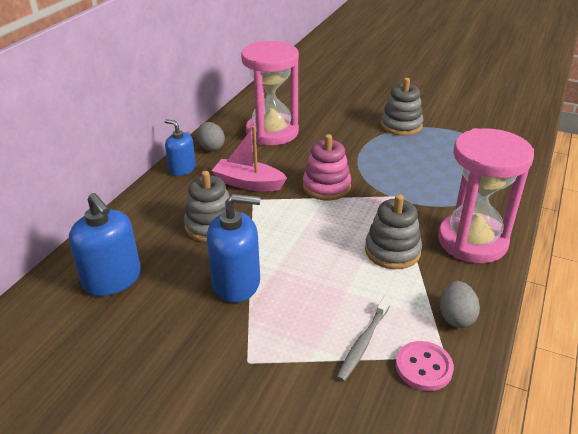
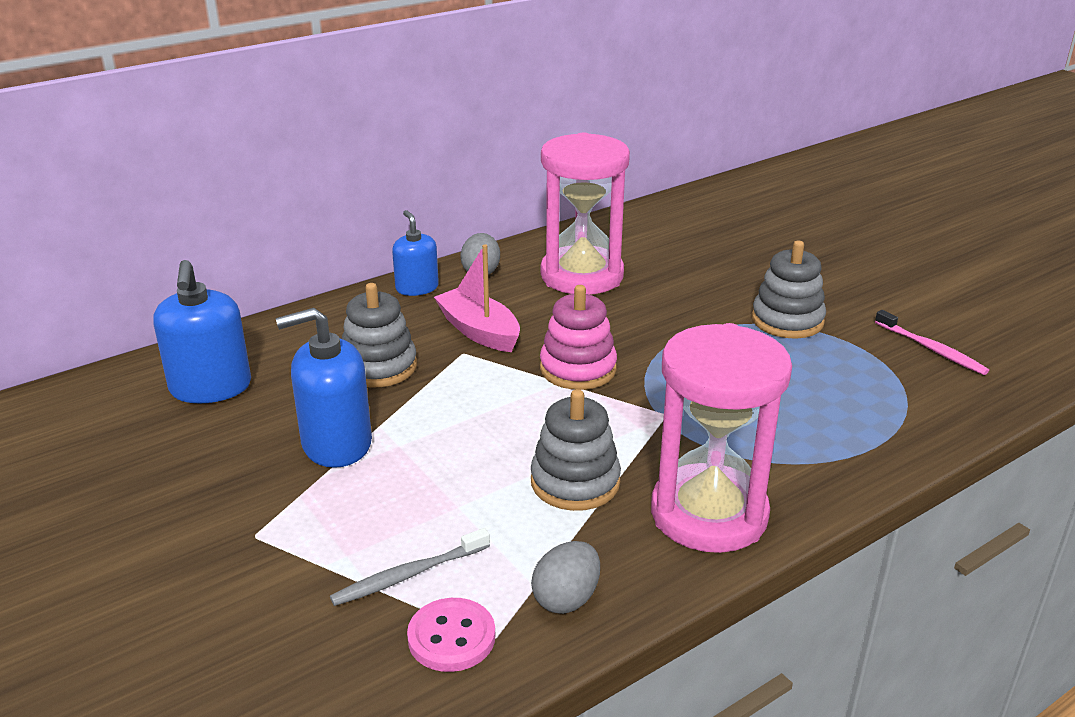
camera: 30 degrees right, 5 degrees down
(236, 283) = (336, 444): blue soap dispenser -> blue soap dispenser turned 135 degrees clockwise
(478, 120) = (932, 349): none -> pink toothbrush

